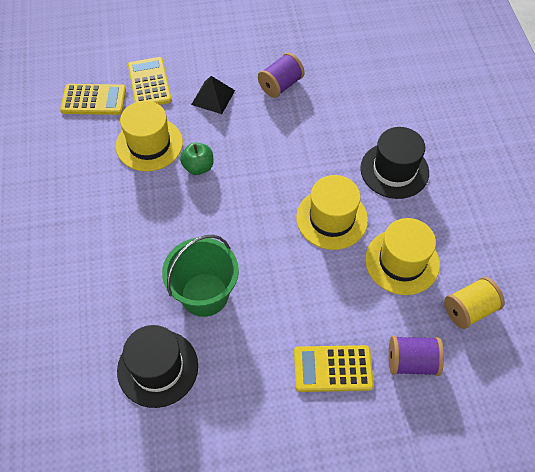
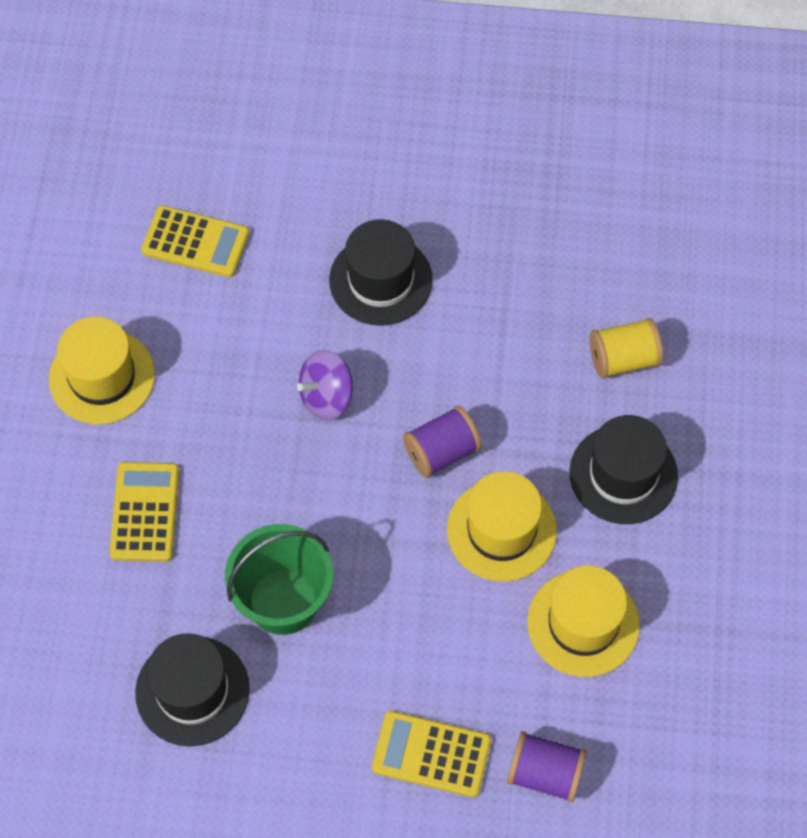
camera: 15 degrees right, 5 degrees up
(149, 83) = (288, 231): yellow calculator -> yellow calculator (144, 512)
(149, 144) = (262, 340): yellow hat -> yellow hat (102, 377)
(198, 167) = (326, 397): green apple -> purple spinning top
(213, 97) = (380, 280): black pyramid -> black hat
(280, 85) = (493, 283): purple spool -> purple spool (441, 452)
(469, 310) = (655, 720): yellow spool -> yellow spool (623, 359)

